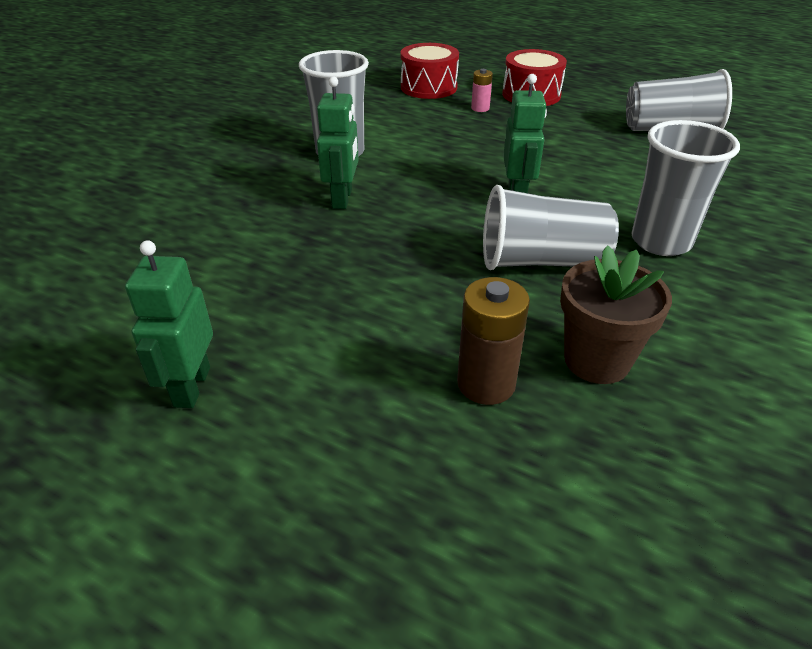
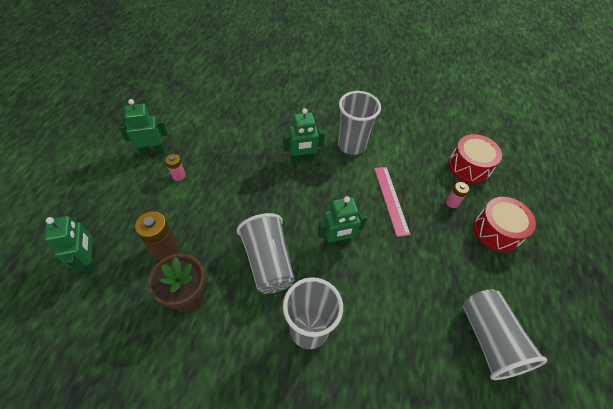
camera: 70 degrees right, 15 degrees up
(295, 349) = (178, 176): none -> pink battery
(459, 144) = (391, 200): none -> pink ruler
(485, 520) = (90, 261): none -> green robot

